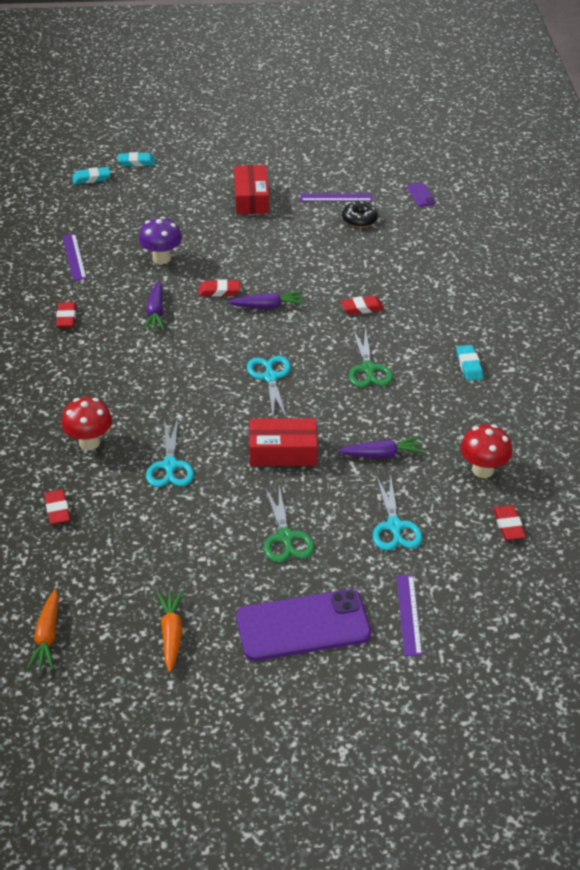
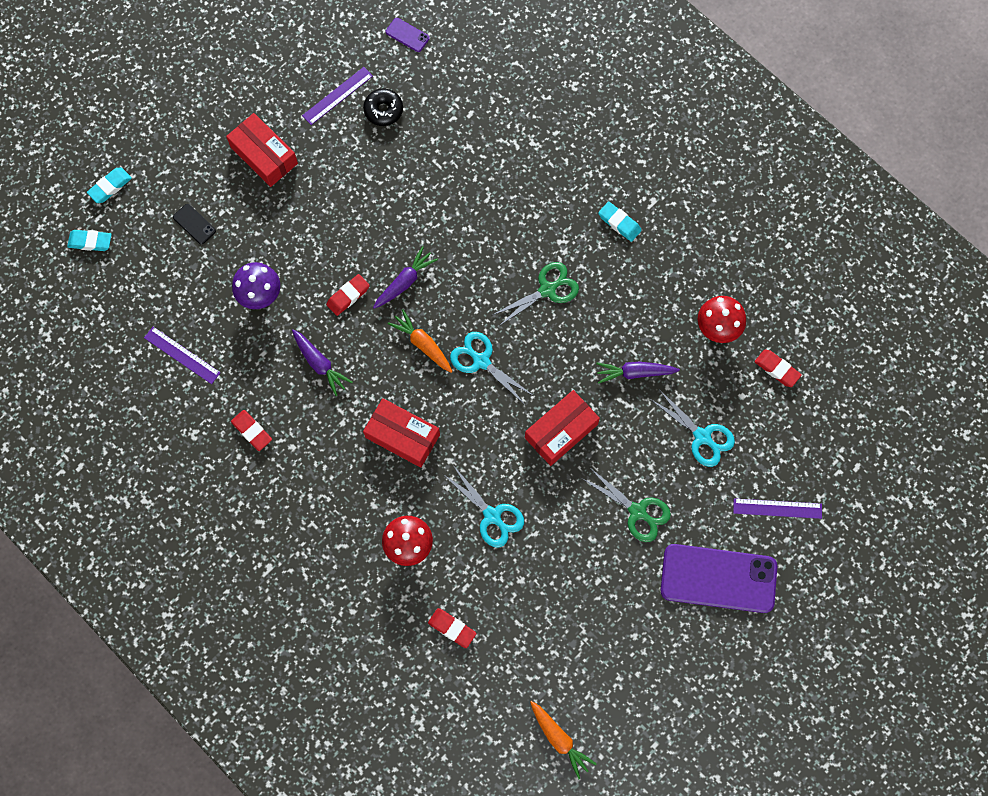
camera: 40 degrees left, 30 degrees up
(91, 178) = (90, 242): turquoise eraser -> turquoise eraser turned 60 degrees clockwise
(162, 382) = (402, 436): none -> red box
(165, 204) = (194, 224): none -> black phone
(171, 634) = (639, 662): orange carrot -> orange carrot (422, 344)
(303, 626) = (718, 578): purple phone -> purple phone turned 60 degrees clockwise
(362, 308) = (482, 222): red eraser -> none
(368, 369) = (547, 289): green scissors -> green scissors turned 75 degrees counterclockwise
(382, 454) = (634, 373): purple carrot -> purple carrot turned 135 degrees counterclockwise
(409, 614) = (777, 508): purple ruler -> purple ruler turned 45 degrees counterclockwise

